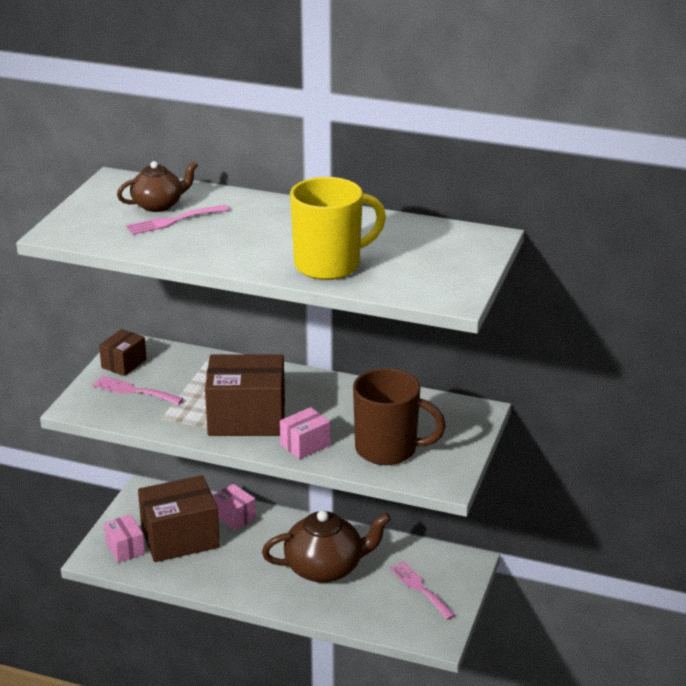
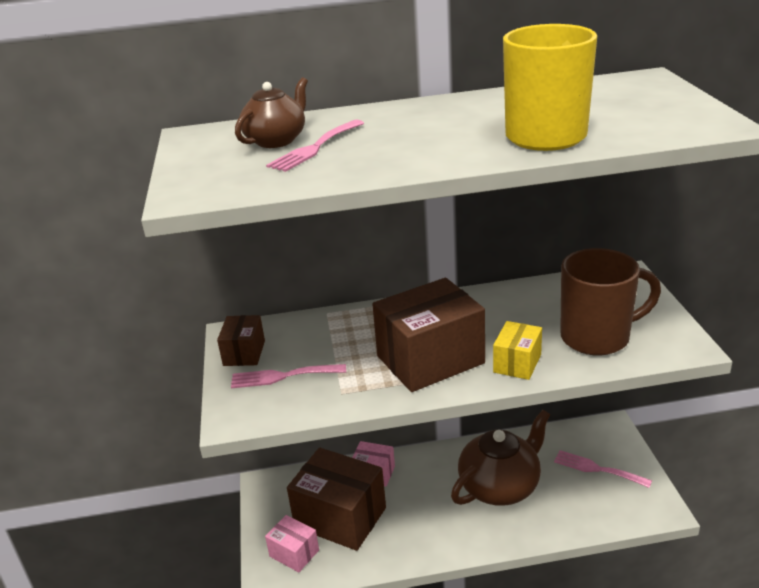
camera: 25 degrees left, 0 degrees up
(180, 538) = (340, 517): brown box -> brown box turned 75 degrees clockwise
(305, 445) = (517, 363): pink box -> yellow box

